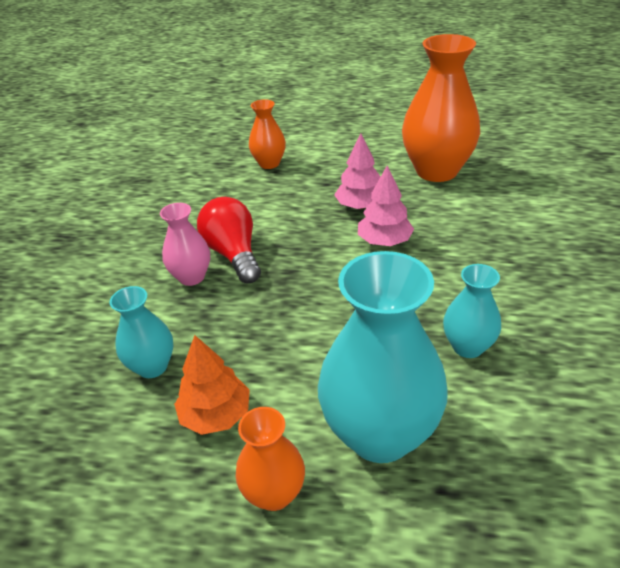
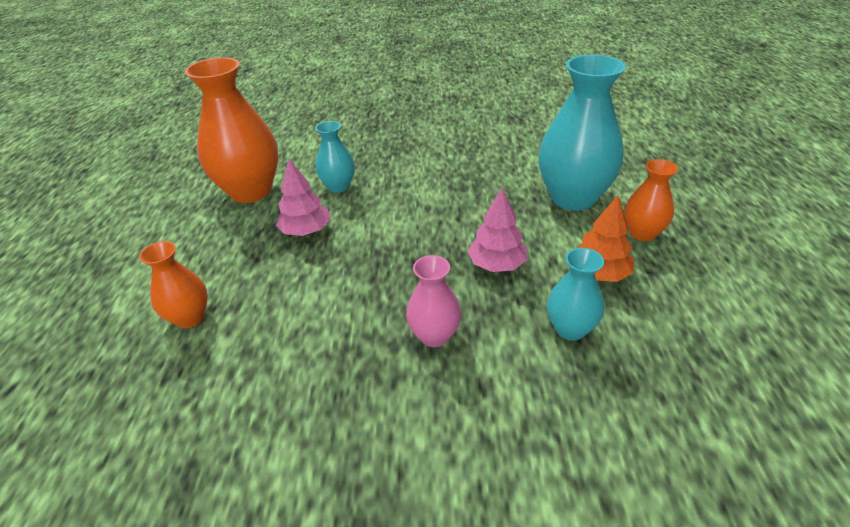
camera: 100 degrees left, 0 degrees up
(233, 254) = (390, 309): red light bulb -> none
(384, 241) = (366, 212): pink tree -> pink tree (497, 264)
(467, 346) = (483, 170): turquoise vase -> turquoise vase (338, 186)

